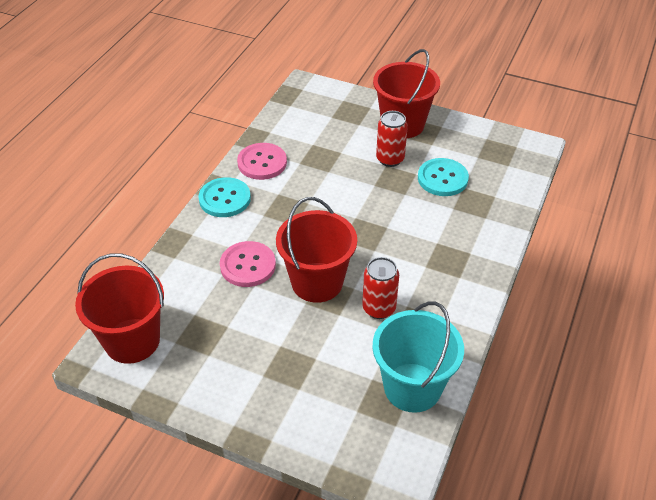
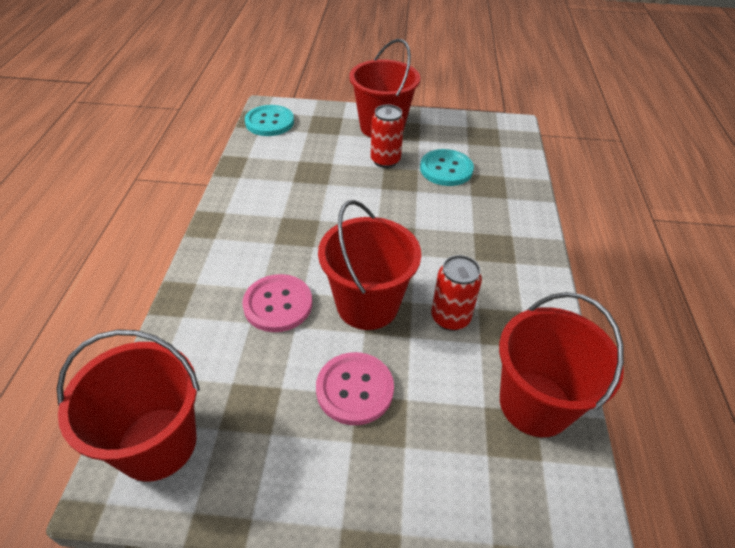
camera: 20 degrees left, 0 degrees up
(224, 199) = (222, 234): turquoise button -> turquoise button (269, 122)
(262, 163) = (251, 188): pink button -> pink button (354, 389)
(412, 387) = (535, 404): turquoise bucket -> red bucket

